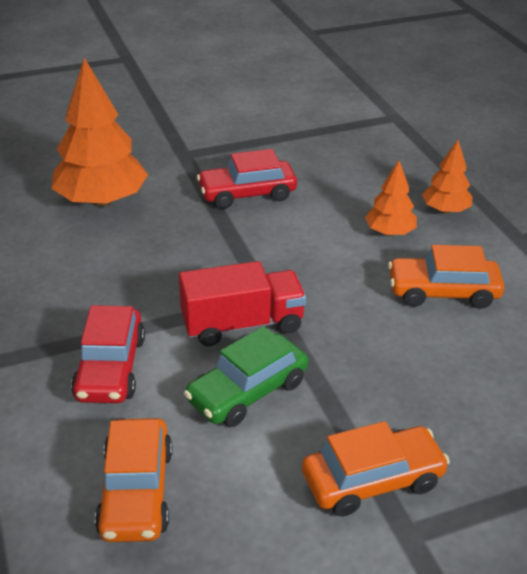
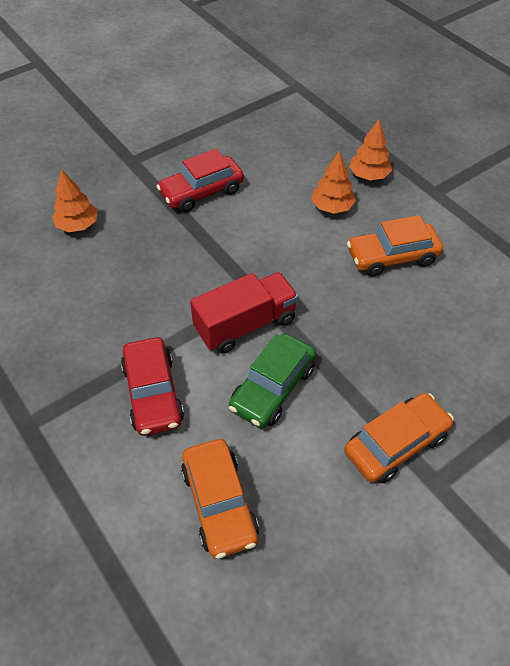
camera: 15 degrees left, 15 degrees up
(102, 201) = (78, 225): orange tree -> orange tree, size x0.53

